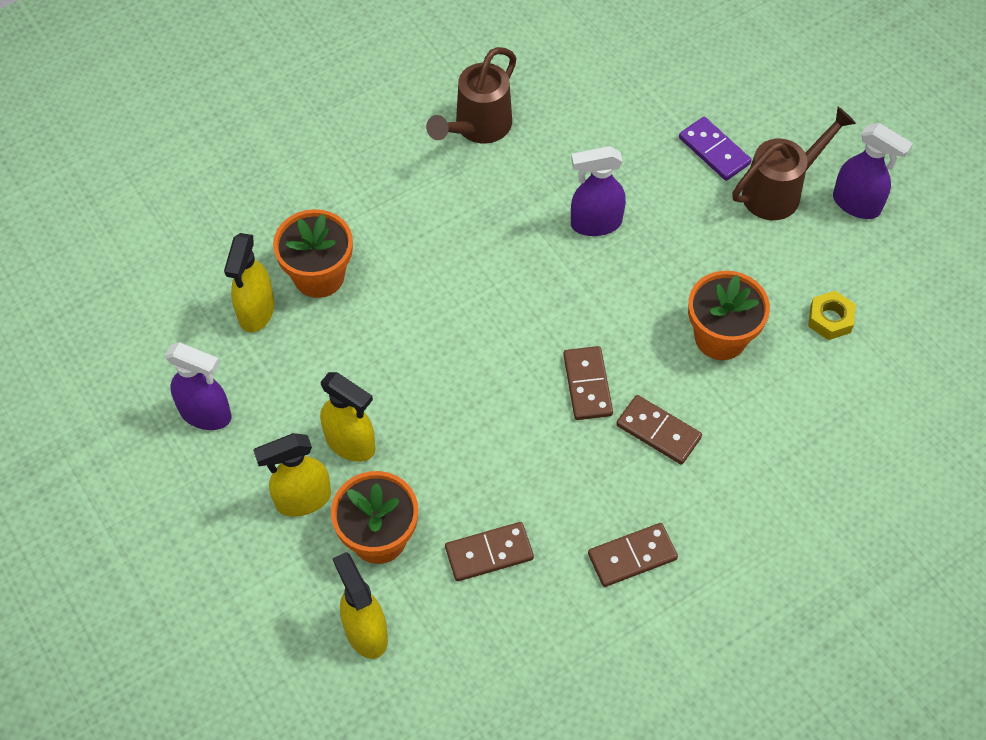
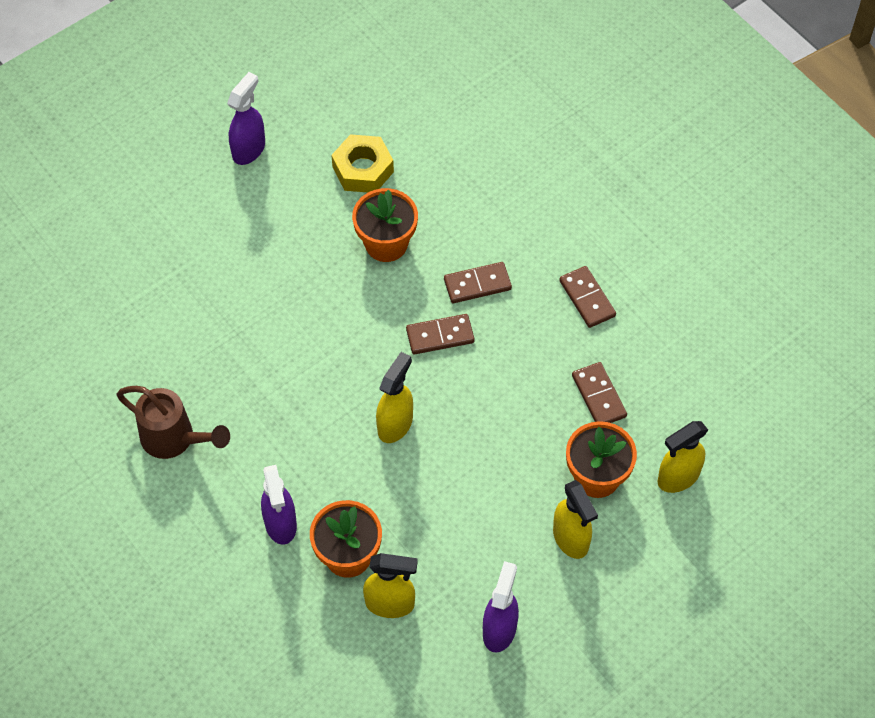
camera: 95 degrees left, 0 degrees up
(351, 444) = (514, 508): yellow spray bottle -> yellow spray bottle (395, 424)
(595, 223) = (278, 338): purple spray bottle -> purple spray bottle (280, 524)
(658, 431) = (477, 284): brown domino -> brown domino turned 45 degrees clockwise
(714, 151) = (196, 251): purple domino -> none
(780, 191) = (237, 203): brown watering can -> none
(830, 319) = (363, 169): yellow nut -> yellow nut, size x1.58

